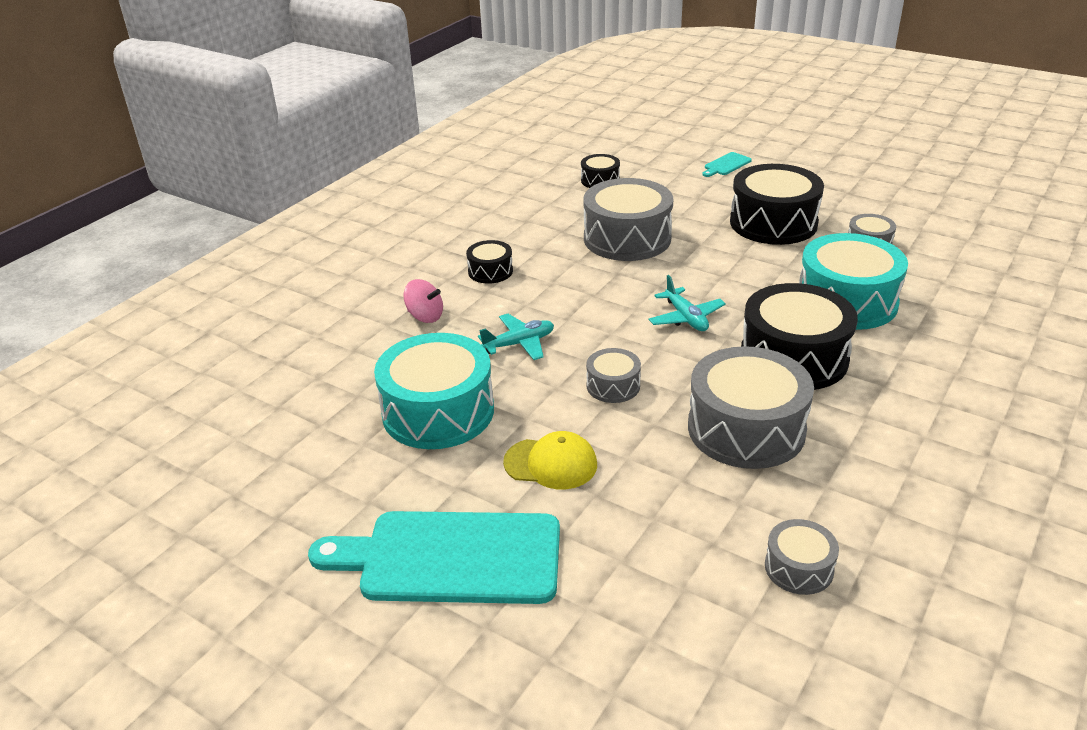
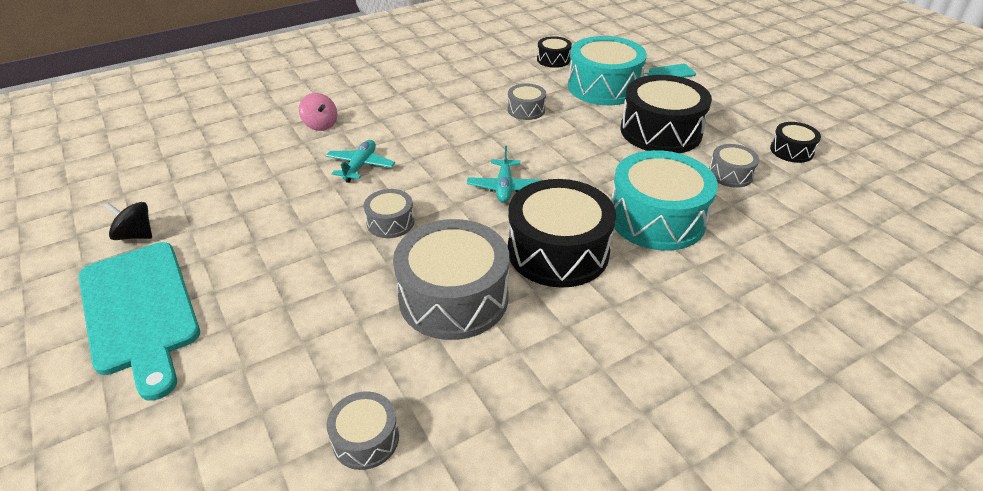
camera: 25 degrees right, 5 degrees up
(350, 493) = (135, 235): none -> black spinning top
(438, 412) = (252, 197): turquoise drum -> turquoise drum (604, 87)
(451, 558) = (139, 310): turquoise cutting board -> turquoise cutting board turned 150 degrees counterclockwise
(490, 271) = (399, 106): black drum -> black drum (791, 151)
(519, 344) = (360, 166): turquoise plane -> turquoise plane turned 75 degrees counterclockwise
(551, 463) = (281, 266): yellow cap -> none
(627, 238) = (526, 110): grey drum -> grey drum, size x0.49

